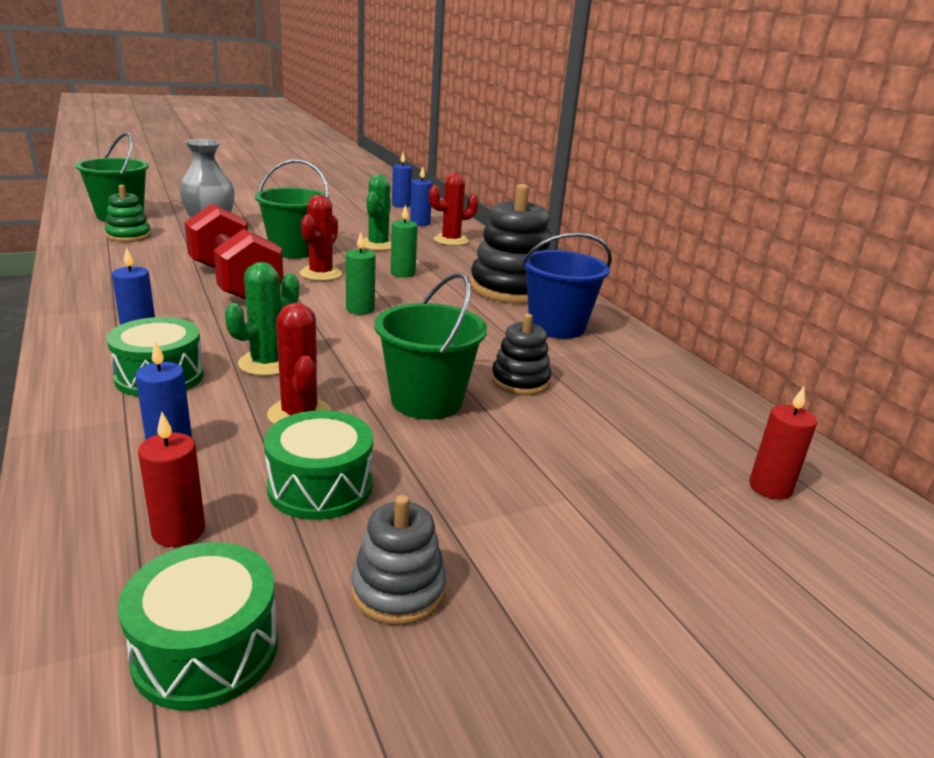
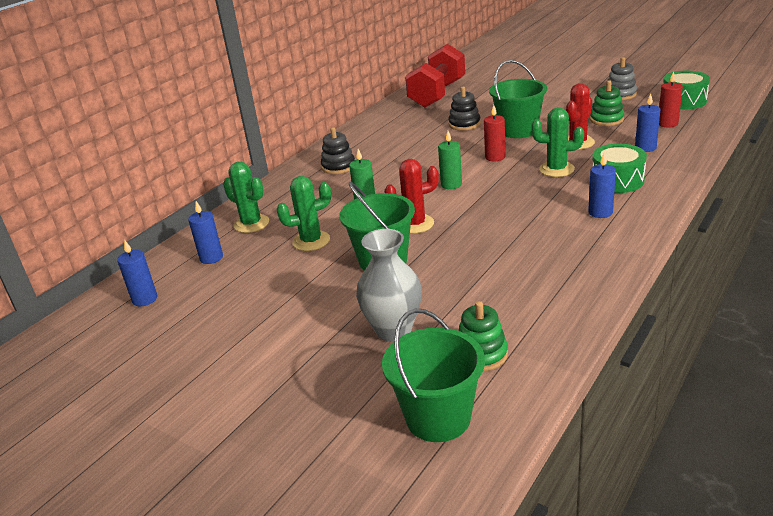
camera: 115 degrees left, 5 degrees up
(235, 283) = (485, 237): red dumbbell -> red dumbbell (437, 94)
(320, 486) = (606, 119): green drum -> green stacking toy
(451, 240) = (251, 224): red cactus -> green cactus
(511, 289) = (338, 166): black stacking toy -> black stacking toy, size x0.53
(557, 327) = (383, 138): blue bucket -> none
(770, 487) = (470, 77): red candle -> red candle (495, 157)

